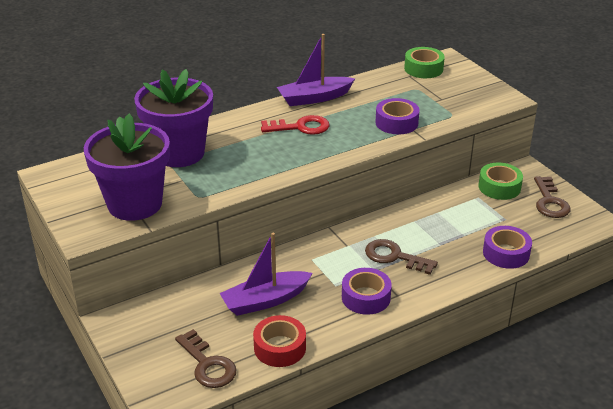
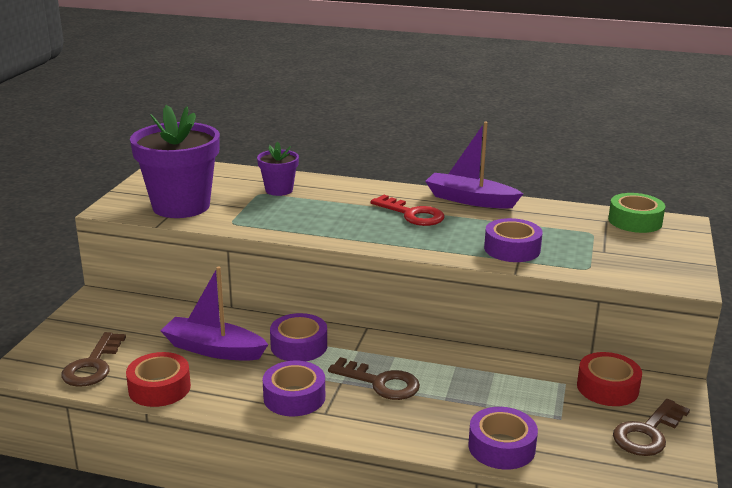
camera: 45 degrees right, 10 degrees down
(179, 153) = (279, 190): purple flower pot -> purple flower pot, size x0.50
(312, 264) = (299, 346): none -> purple tape
(394, 257) = (380, 383): brown key -> brown key turned 135 degrees clockwise
(499, 187) = (607, 388): green tape -> red tape

